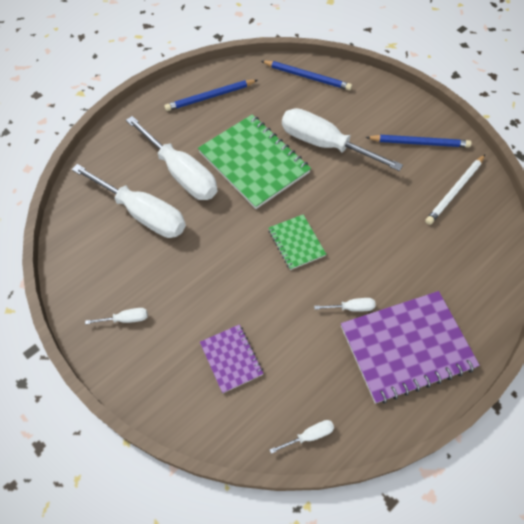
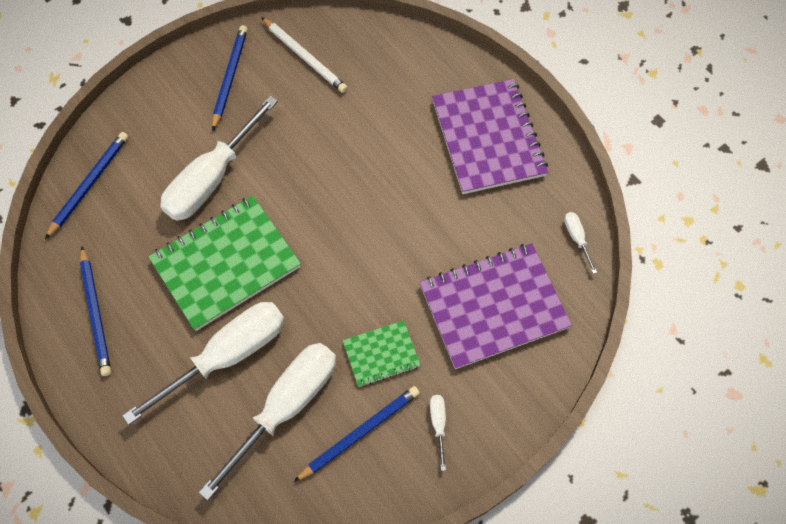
camera: 85 degrees left, 5 degrees up
(121, 263) = (359, 433): none -> blue pencil
(231, 359) = (493, 307): purple notebook -> purple notebook, size x1.94
(296, 242) = (353, 226): green notebook -> green notebook (381, 354)
(351, 308) = (441, 181): white screwdriver -> none

